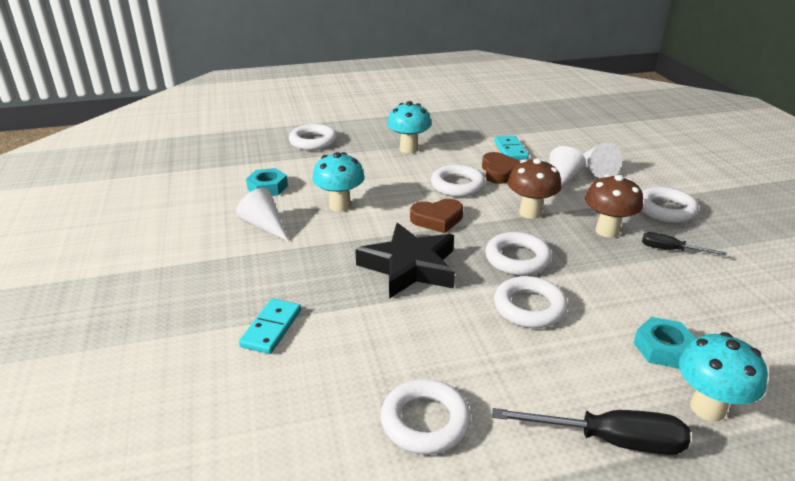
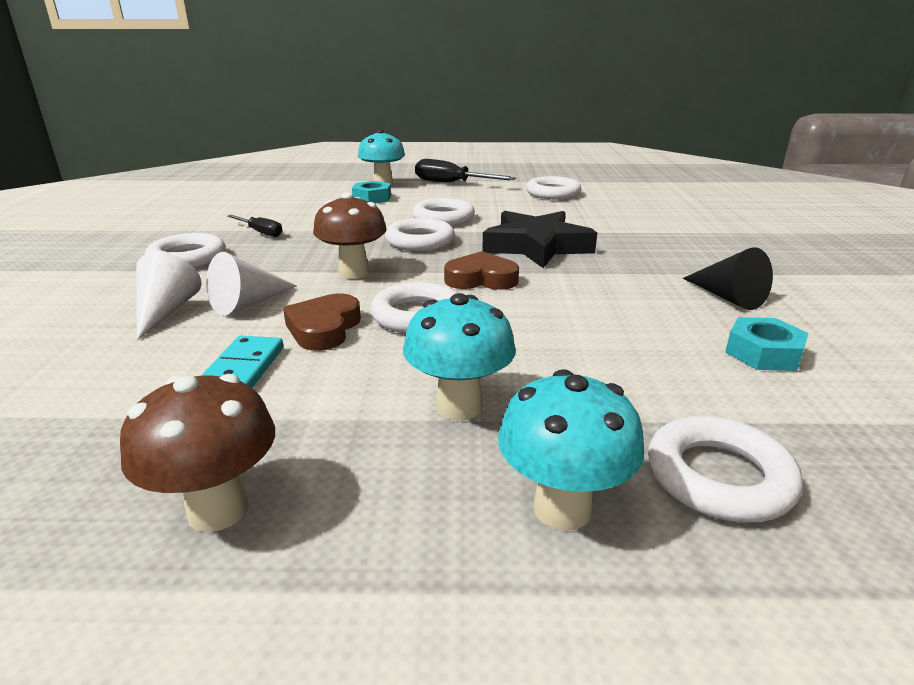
camera: 165 degrees left, 5 degrees down
(264, 226) = (727, 297): white cone -> black cone
(271, 328) = (669, 228): turquoise domino -> none
(340, 206) = (619, 309): turquoise mushroom -> turquoise mushroom (562, 508)
(607, 231) = (293, 249): brown mushroom -> brown mushroom (218, 510)

